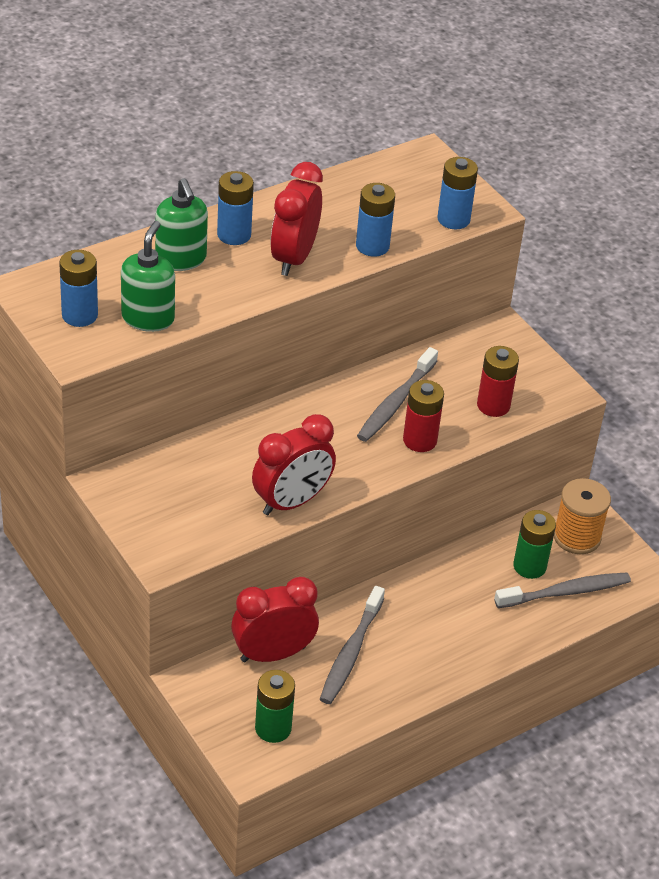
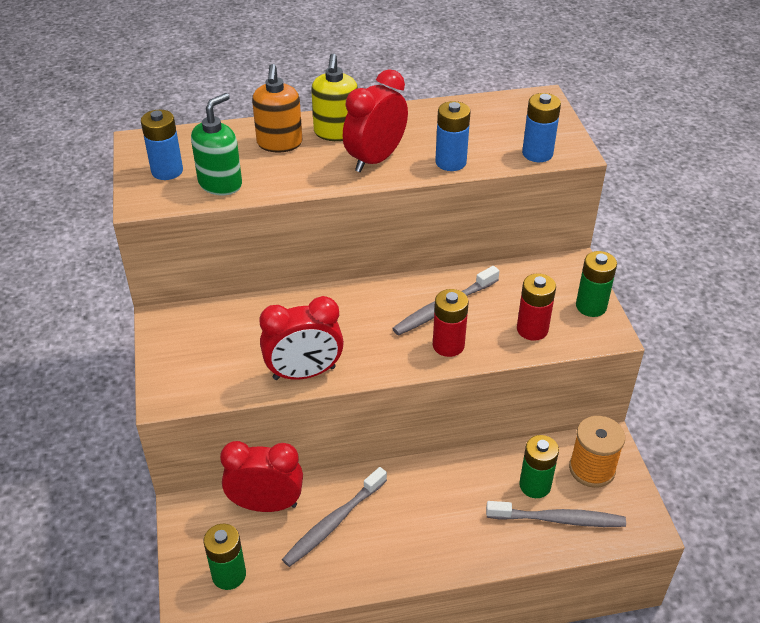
camera: 25 degrees right, 0 degrees up
(181, 259) = (279, 143): green soap dispenser -> orange soap dispenser
(234, 235) = (336, 133): blue battery -> yellow soap dispenser
(539, 369) = (591, 306): none -> green battery

